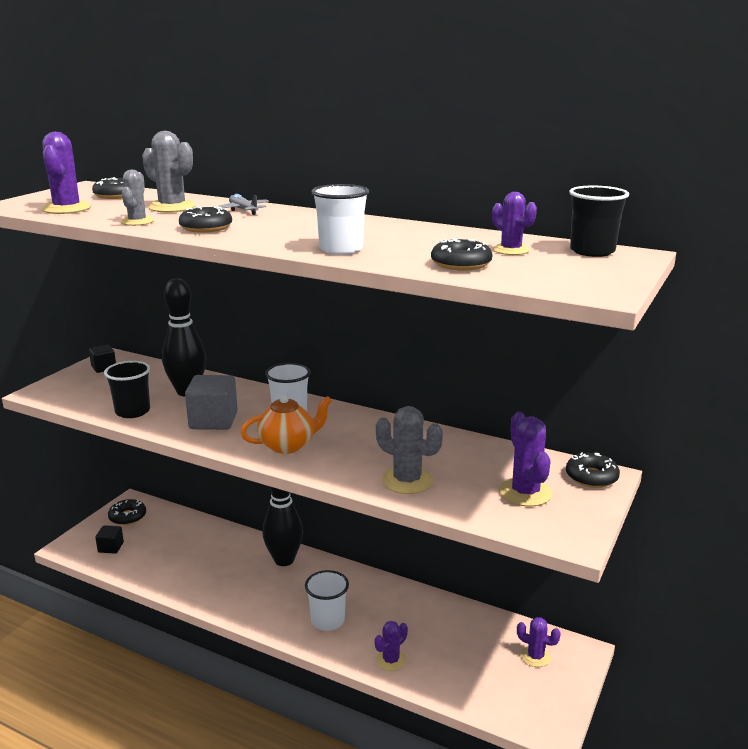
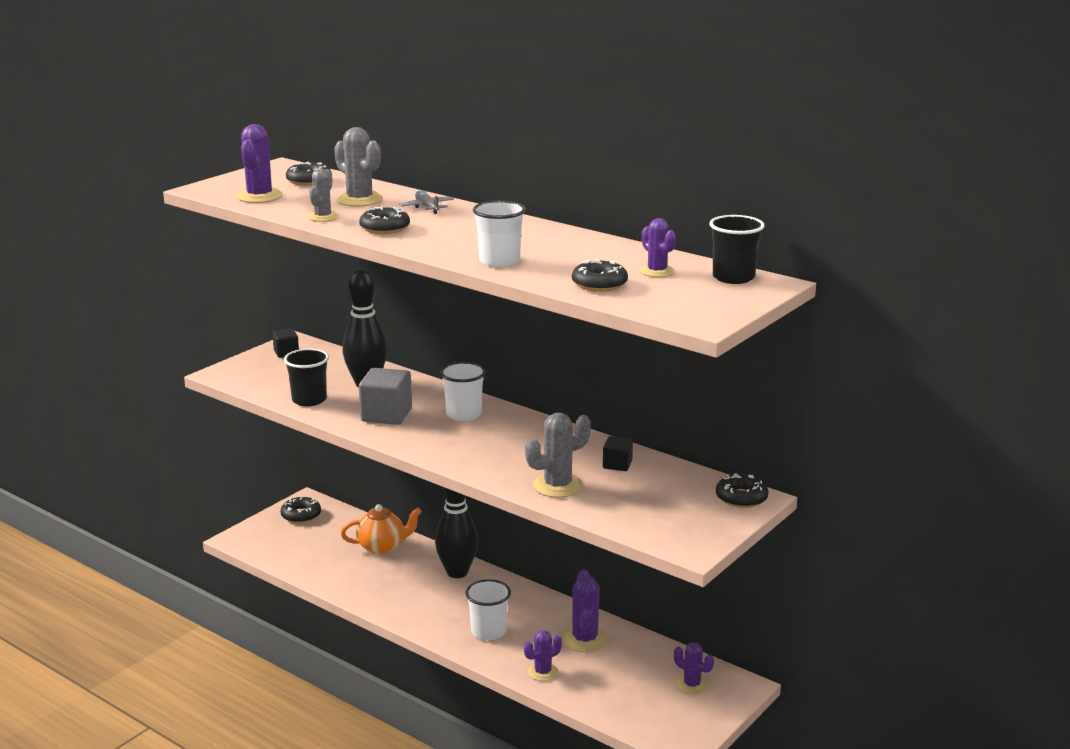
camera: 10 degrees right, 0 degrees up
(111, 547) = (280, 543): black cube -> black cube (617, 465)
(288, 445) = (453, 444): orange teapot -> orange teapot (382, 547)
(407, 481) = (557, 486): grey cactus -> grey cactus turned 75 degrees counterclockwise
(525, 492) = (667, 506): purple cactus -> purple cactus (585, 639)

